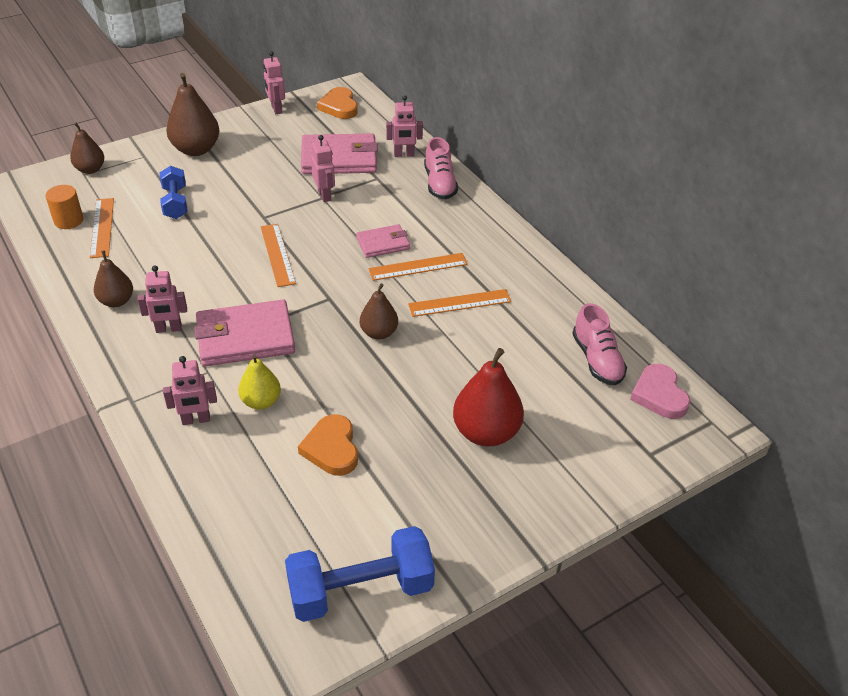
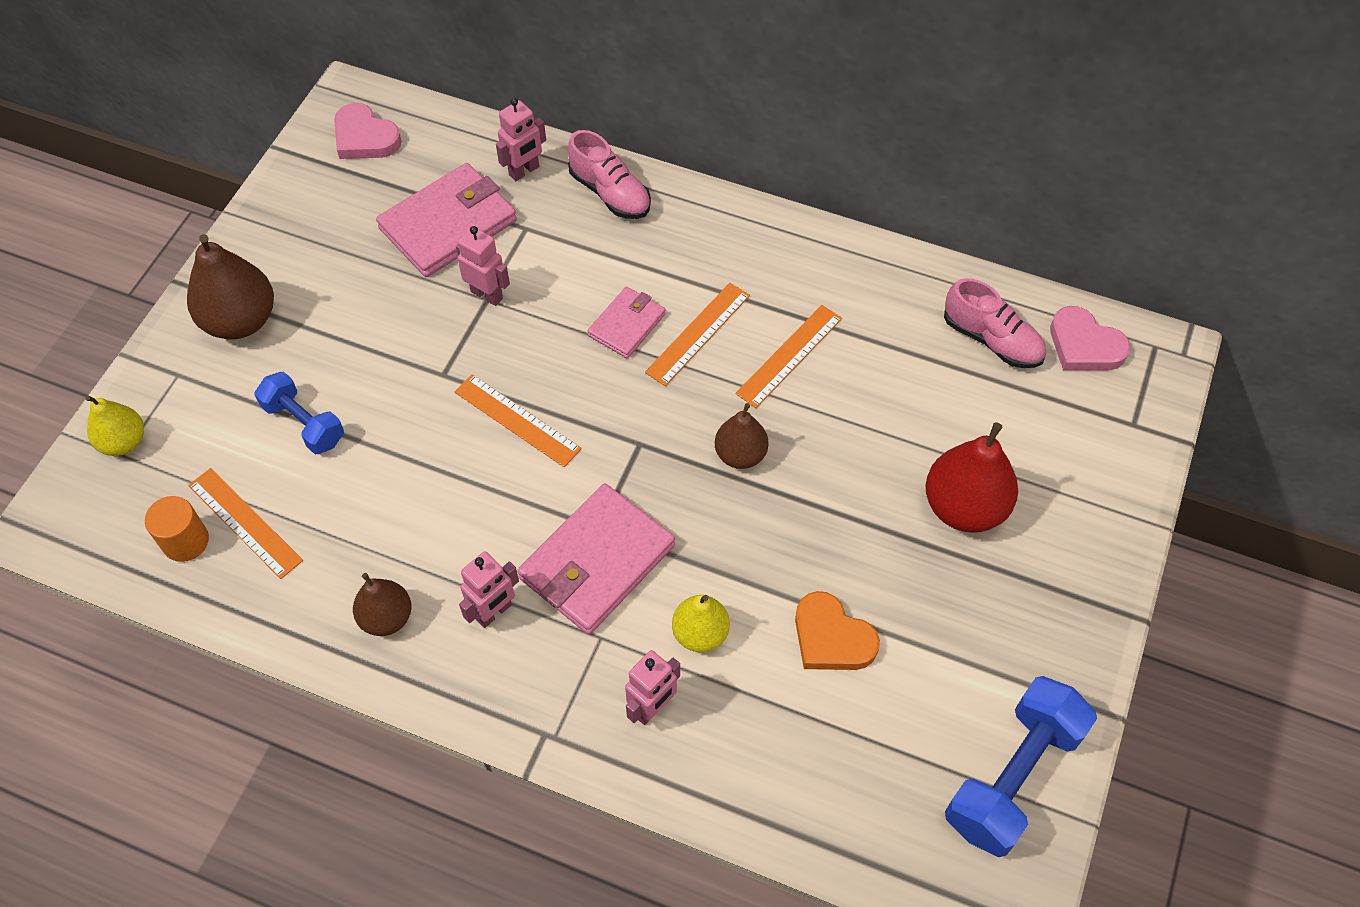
camera: 35 degrees left, 15 degrees up
(90, 169) = (123, 442): brown pear -> yellow pear
(276, 109) = (282, 189): pink robot -> none
(339, 106) = (365, 137): orange heart -> pink heart

